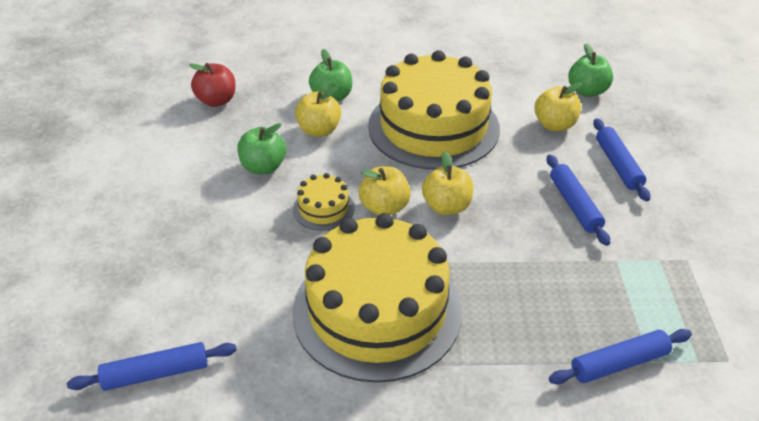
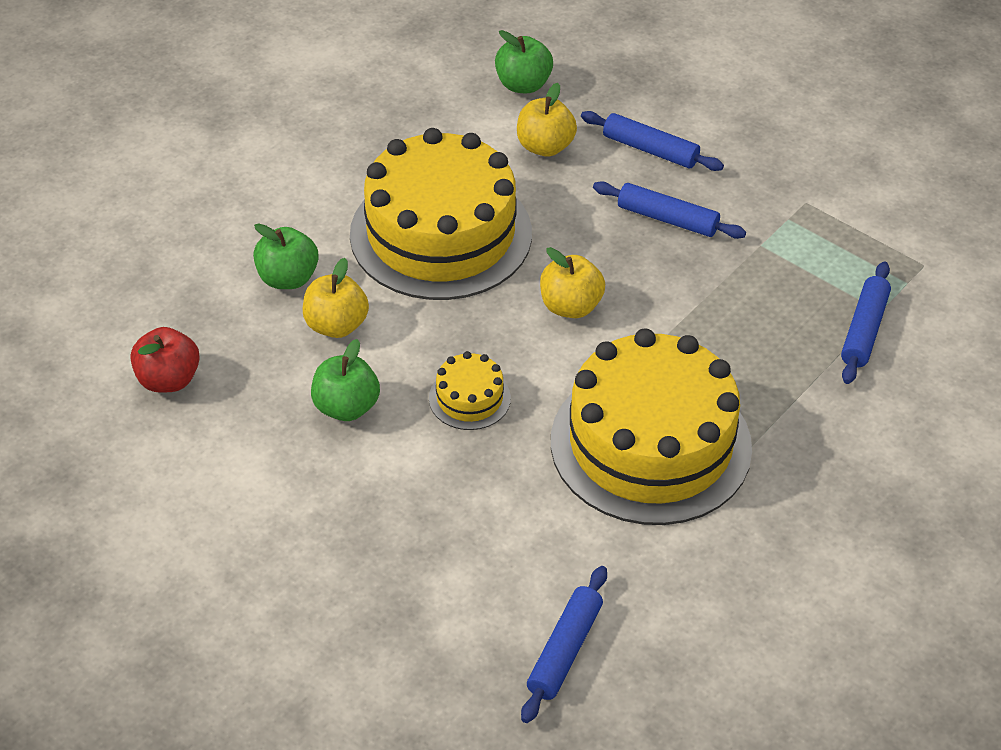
camera: 50 degrees left, 5 degrees up
(384, 207) = (520, 352): yellow apple -> none

